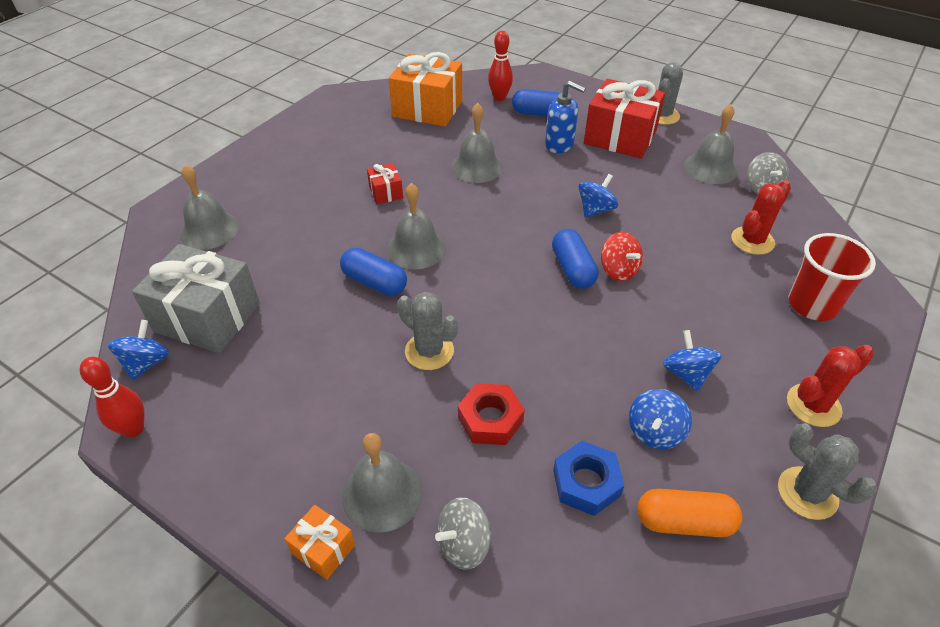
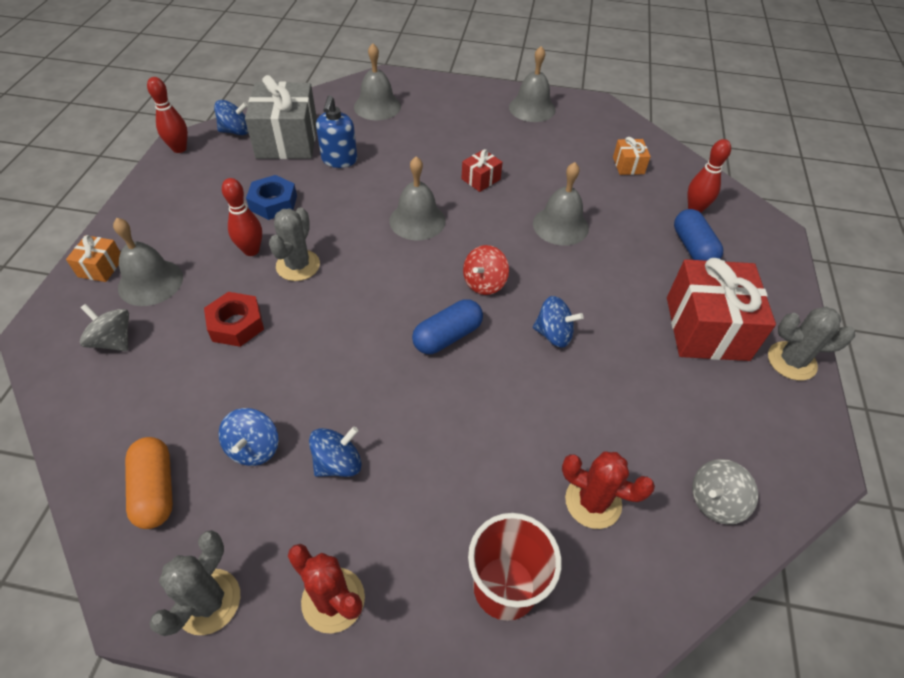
camera: 65 degrees right, 5 degrees up
(374, 282) = (363, 209): blue capsule -> none
(383, 386) = (251, 250): none -> red bowling pin
(427, 108) = (628, 165): orange gift -> orange gift, size x0.46
(559, 145) = (647, 278): blue soap dispenser -> blue soap dispenser (339, 160)
(586, 482) = (184, 406): blue nut -> blue nut (273, 203)
(618, 270) = (465, 374): red spinning top -> red spinning top (484, 283)
(655, 432) = (254, 448): blue spinning top -> blue spinning top turned 90 degrees counterclockwise
(710, 168) = (715, 433): grey bell -> grey bell (532, 108)

